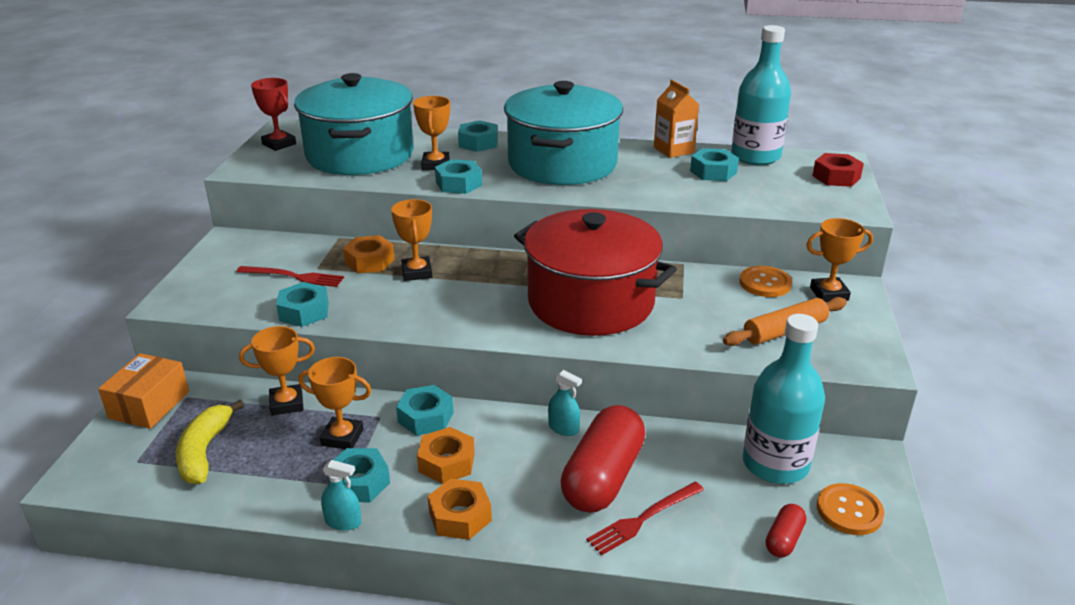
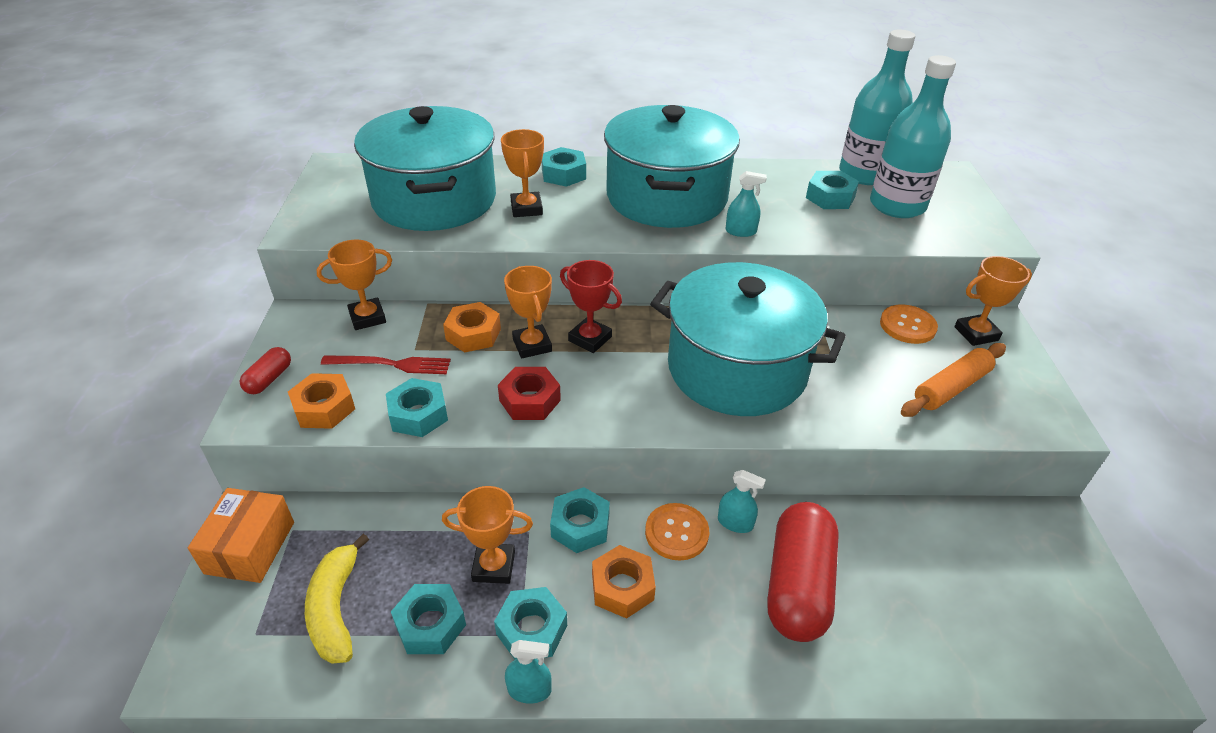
camera: 10 degrees left, 10 degrees up
(279, 144) = (334, 190): red trophy -> red trophy (590, 339)
(287, 404) = (415, 526): orange trophy -> orange trophy (367, 318)
(458, 184) = (562, 233): turquoise nut -> turquoise nut (430, 625)
(460, 516) = (660, 662): orange nut -> orange nut (324, 408)
(591, 302) = (737, 369): red pot -> turquoise pot
(617, 191) = (740, 231): none -> turquoise spray bottle
(643, 519) = (858, 637): red fork -> none
(673, 150) = (777, 171): orange carton -> none
(775, 464) = (967, 543): turquoise bottle -> turquoise bottle (897, 205)
(784, 539) = (1010, 644): red capsule -> red capsule (269, 379)
(836, 177) = (956, 195): red nut -> red nut (530, 400)
(849, 511) = (1061, 595): orange button -> orange button (676, 533)

